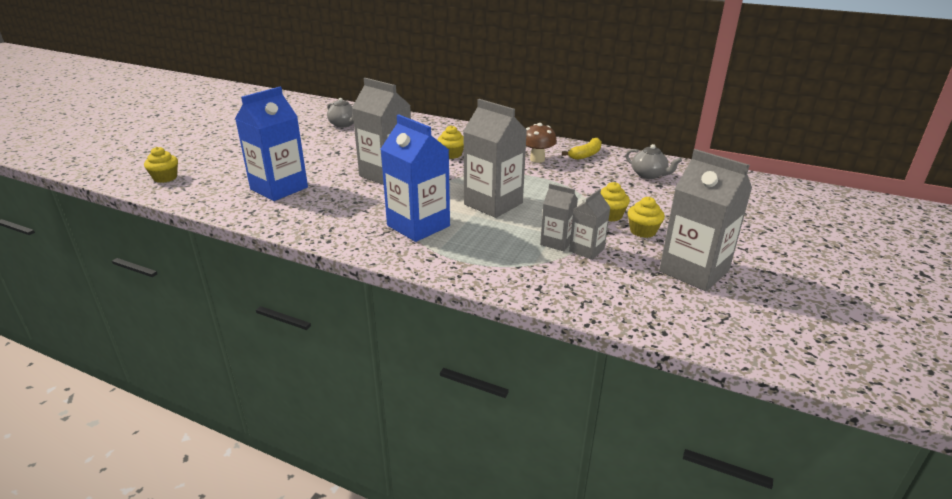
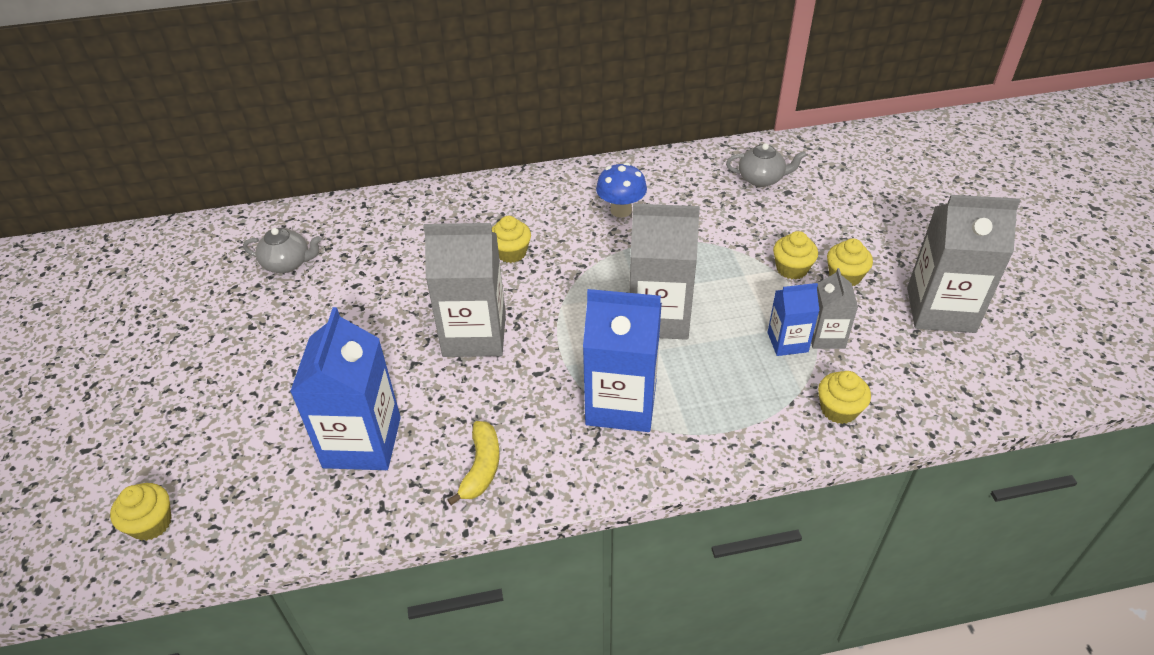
camera: 35 degrees left, 15 degrees up
(537, 159) = (621, 210): brown mushroom -> blue mushroom
(544, 282) = (839, 409): none -> yellow cupcake
(556, 242) = (787, 342): grey carton -> blue carton
(586, 154) = (664, 175): yellow banana -> yellow banana (481, 467)

